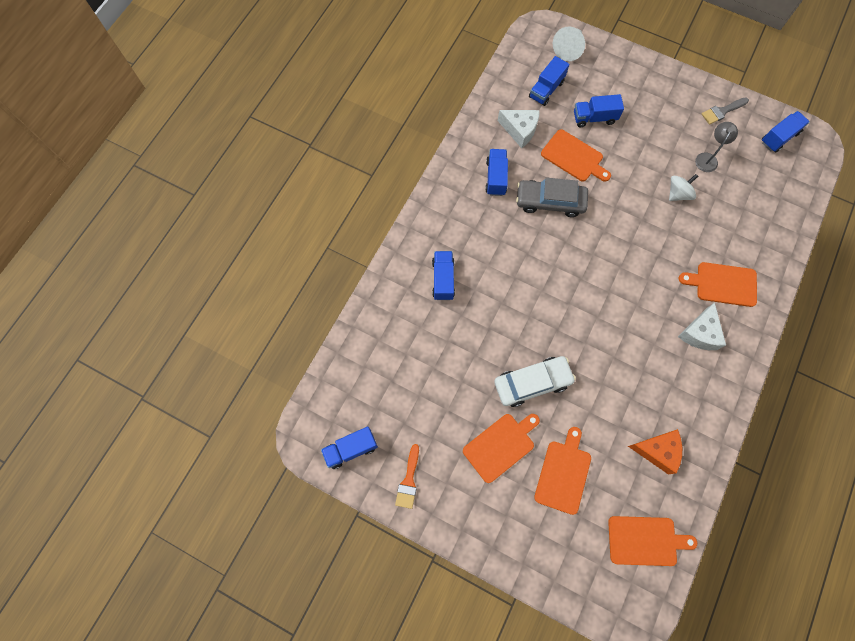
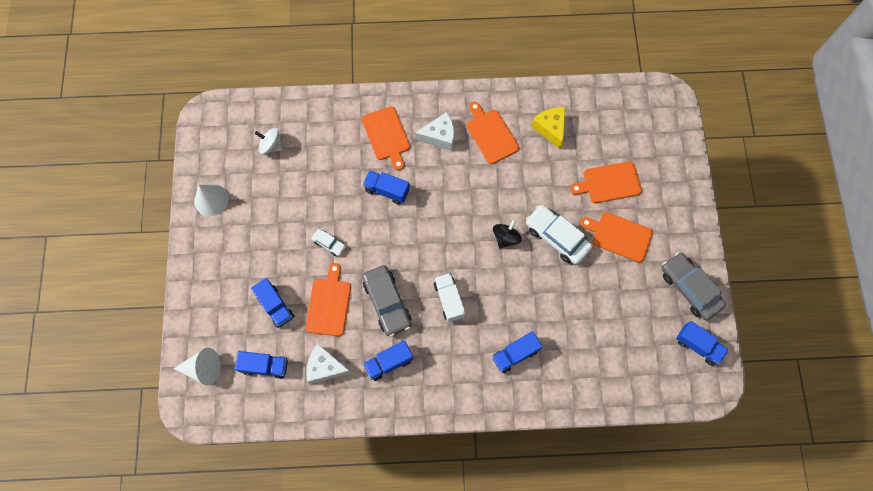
camera: 120 degrees left, 0 degrees up
(408, 481) = (689, 288): orange brush -> grey car
(520, 130) = (325, 367): white cheese -> white cheese turned 75 degrees counterclockwise
(524, 252) = (449, 300): none -> white truck
(557, 335) = (506, 238): none -> black spinning top
(631, 182) = (329, 244): none -> white car
(645, 540) = (617, 111): orange cutting board -> orange cutting board (491, 134)
(657, 450) = (550, 128): orange cheese -> yellow cheese
(678, 194) = (319, 201): white spinning top -> white spinning top (271, 146)
(707, 158) = (269, 192): grey lamp -> none
(722, 111) = (211, 200): grey brush -> white cone
(779, 137) = (217, 144): blue truck -> blue truck (387, 190)

